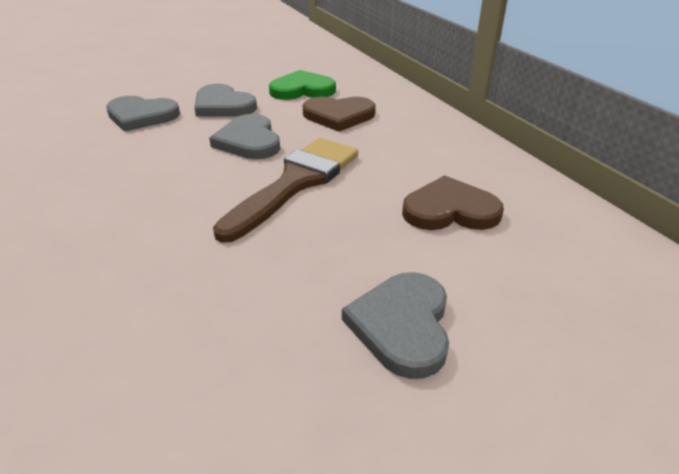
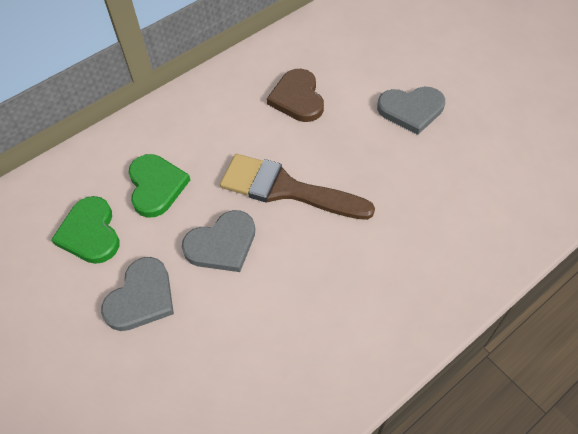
camera: 100 degrees left, 20 degrees up
(141, 116) = (180, 372): grey heart -> none
(339, 116) = (156, 186): brown heart -> green heart

